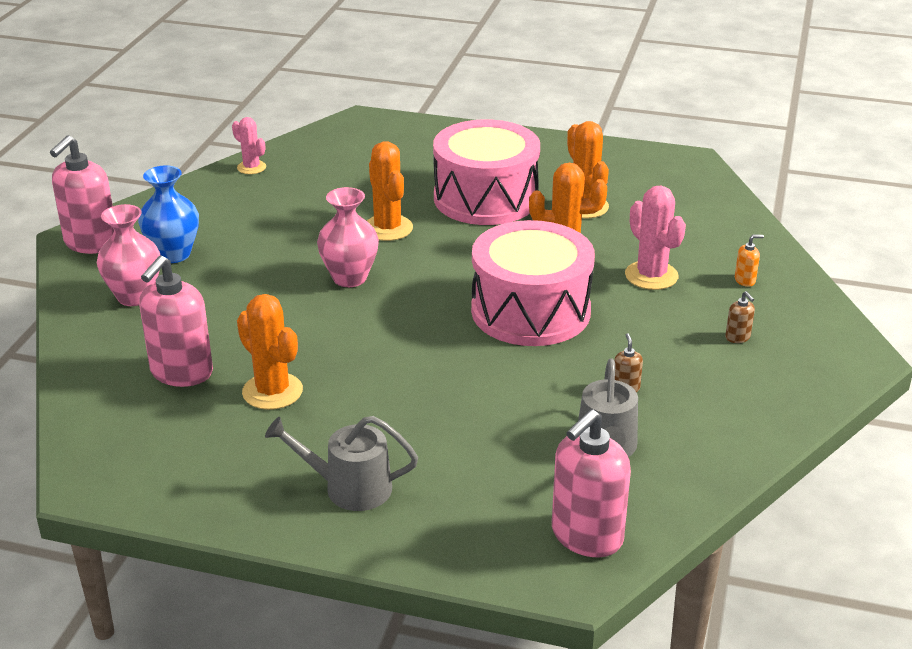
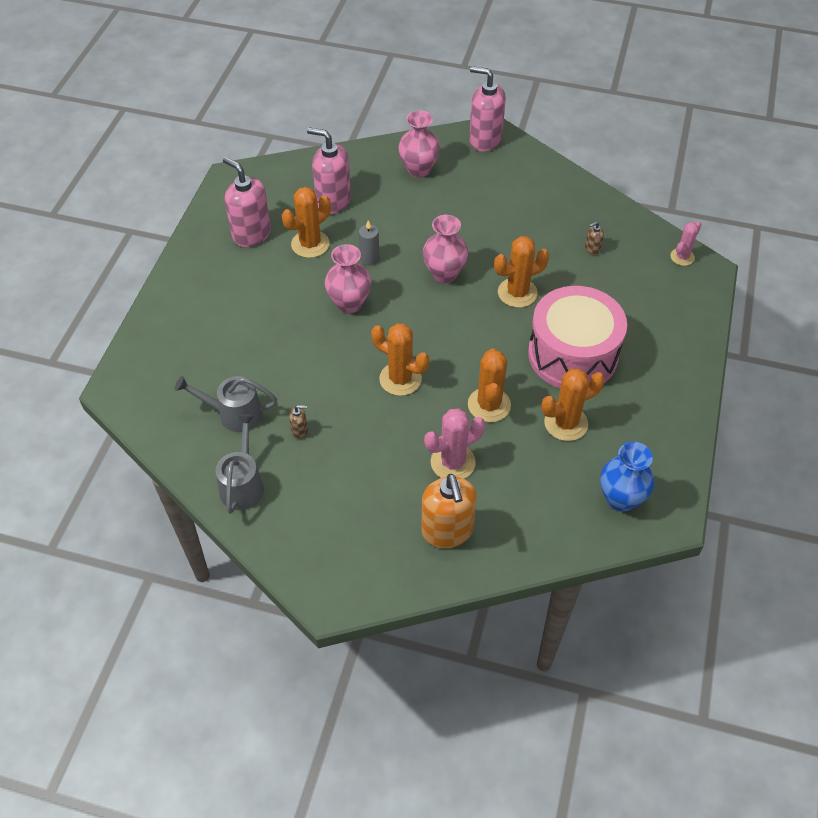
camera: 90 degrees right, 20 degrees up
(173, 254) = (472, 181): blue vase -> blue vase (620, 499)
(251, 167) = (605, 208): pink cactus -> pink cactus (682, 257)
(312, 337) = (369, 258): none -> grey candle
(349, 488) = (213, 285): grey watering can -> grey watering can (243, 484)
(398, 353) = (349, 304): none -> pink vase
(530, 311) = (400, 379): pink drum -> orange cactus
(586, 536) = (152, 397): pink soap dispenser -> pink soap dispenser (251, 234)
(737, 337) = (361, 512): brown soap dispenser -> brown soap dispenser (592, 249)
(745, 280) = (447, 531): orange soap dispenser -> orange soap dispenser, size x2.38

